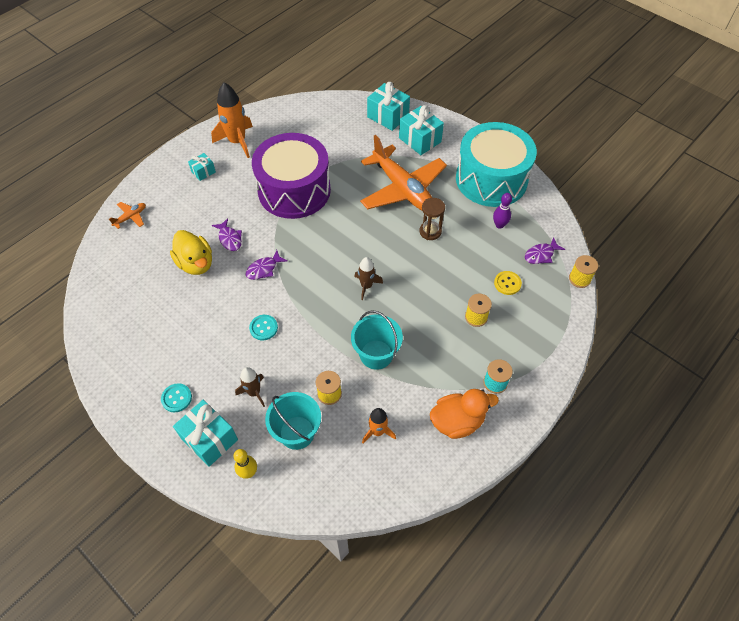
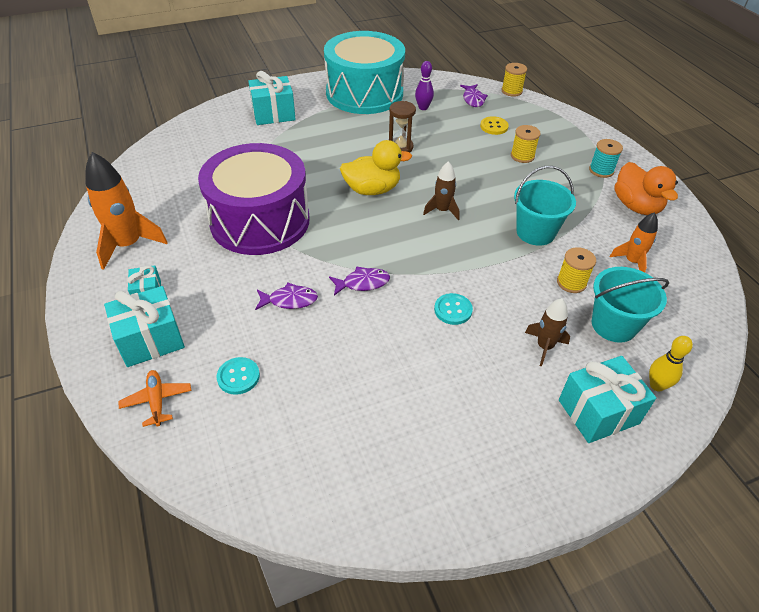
camera: 65 degrees left, 10 degrees down
(176, 398) = (522, 431): turquoise button -> turquoise button (238, 377)
(196, 263) = (306, 347): yellow duck -> yellow duck (372, 190)
(264, 269) = (362, 283): purple fish -> purple fish turned 90 degrees counterclockwise
(388, 116) = (218, 122): turquoise gift -> turquoise gift (151, 340)
(402, 188) = (329, 145): orange plane -> none
(457, 421) = (636, 206): orange duck -> orange duck turned 150 degrees clockwise

